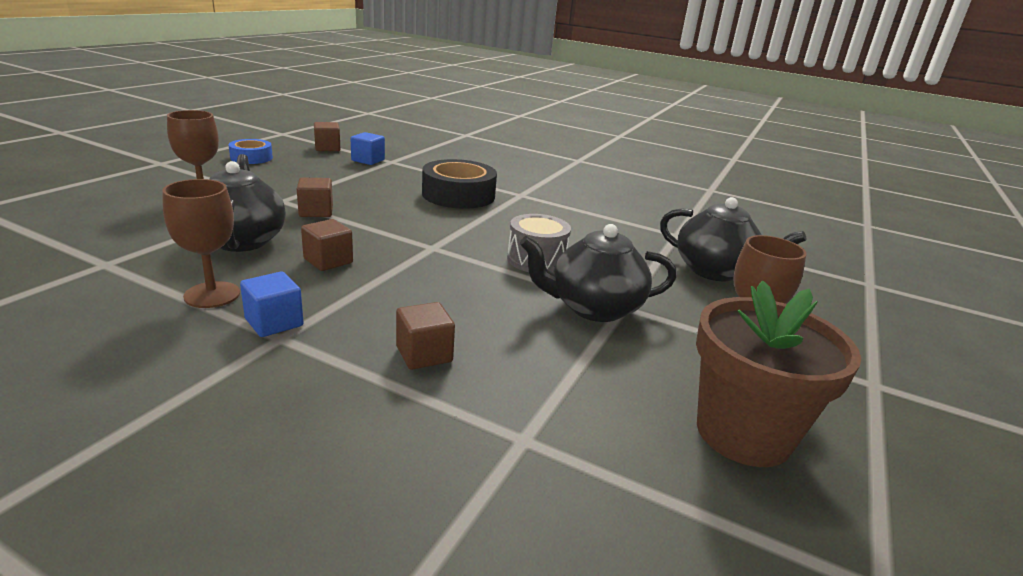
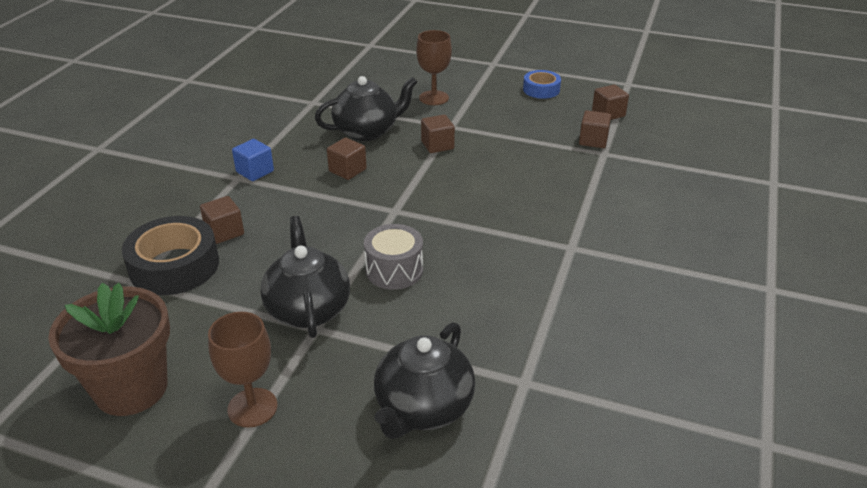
camera: 85 degrees right, 10 degrees up
(212, 295) = (284, 143): brown goblet -> none
(368, 160) = (593, 140): blue cube -> brown cube
(458, 195) = (535, 207): black tape -> black tape (174, 266)

